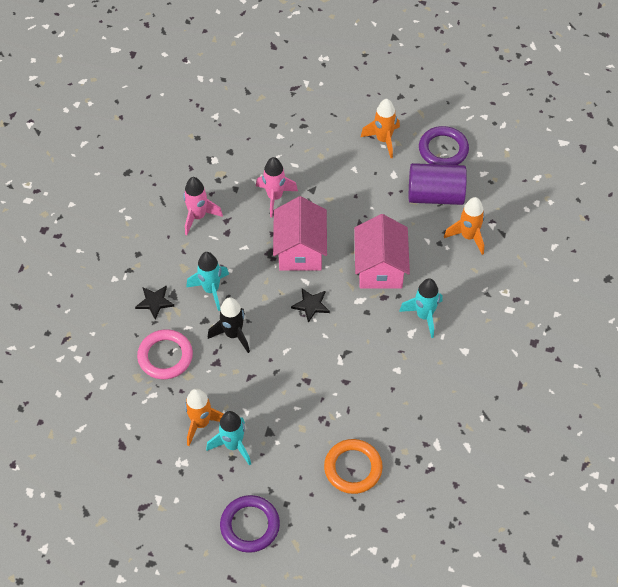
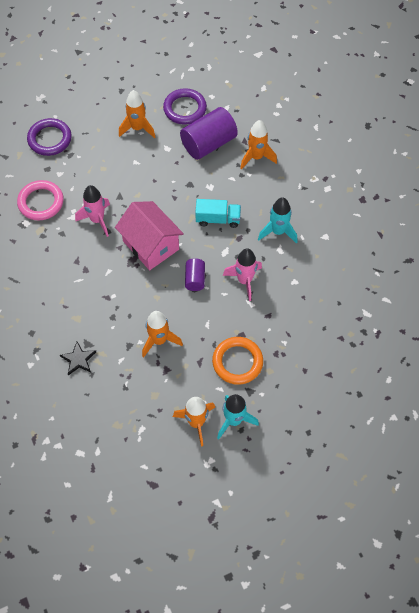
camera: 40 degrees left, 5 degrees up
(165, 356) = (124, 394): pink ring -> pink ring (41, 202)
(198, 216) = (52, 273): pink rocket -> pink rocket (244, 281)
(211, 290) = (113, 320): turquoise rocket -> none
(233, 334) = (159, 340): black rocket -> orange rocket
(250, 525) = (298, 468): purple ring -> purple ring (50, 139)
(311, 305) = (195, 279): black star -> purple cylinder
(353, 468) = (329, 372): orange ring -> orange ring (237, 362)
(380, 267) = (218, 219): pink house -> turquoise truck

